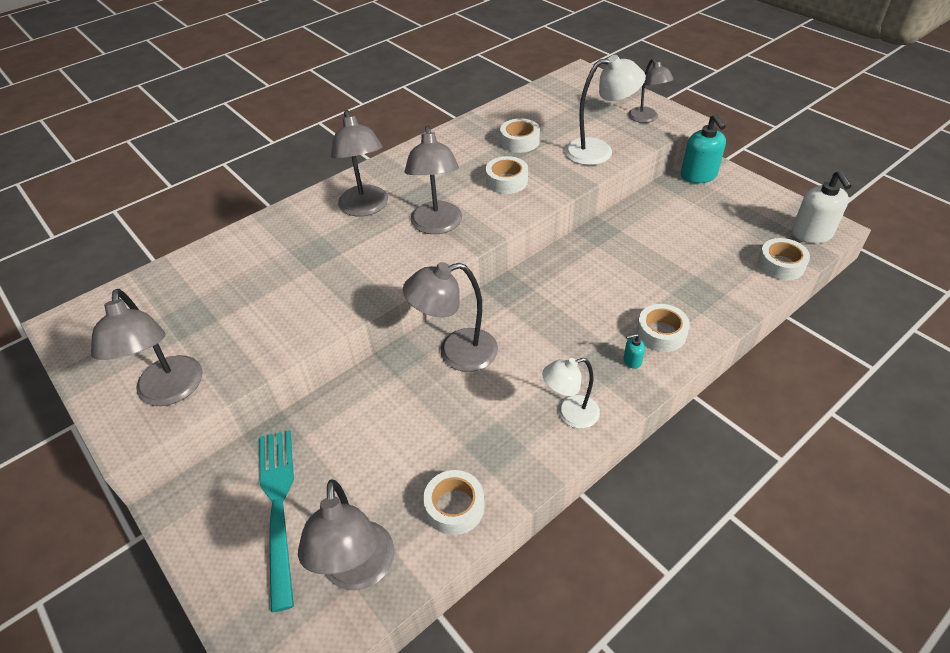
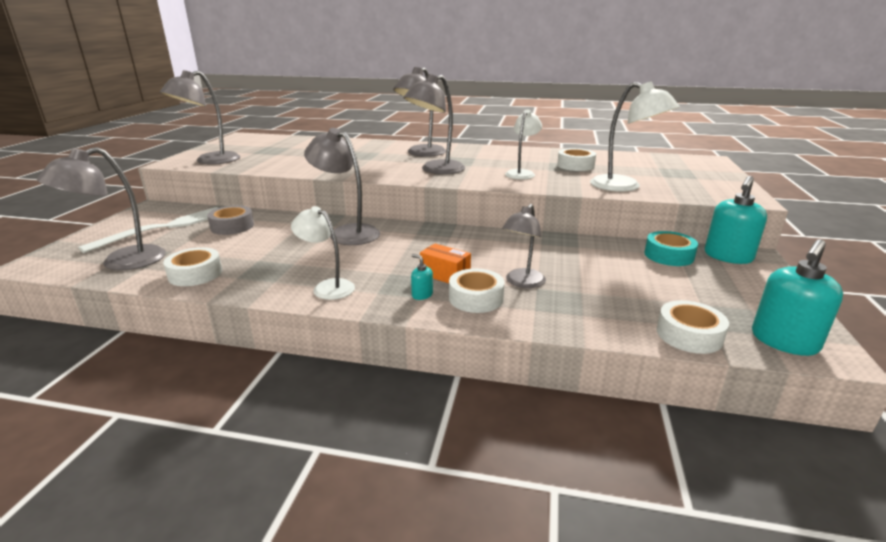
camera: 50 degrees right, 20 degrees down
(278, 506) = (165, 228): turquoise fork -> white fork
(341, 440) = (232, 226): none -> grey tape
(506, 181) = (521, 173): white tape -> white lamp
(607, 330) = (445, 275): none -> orange box
(646, 118) = (712, 190): grey lamp -> grey lamp (522, 283)
(674, 199) = (668, 255): none -> turquoise tape
(811, 234) = (784, 341): white soap dispenser -> turquoise soap dispenser

